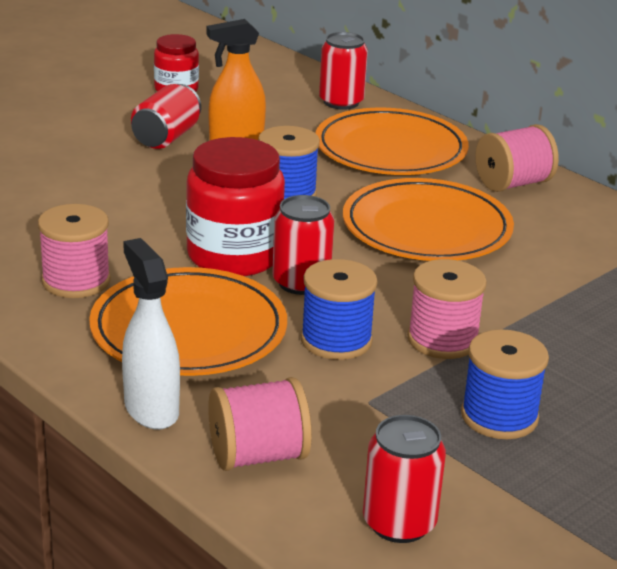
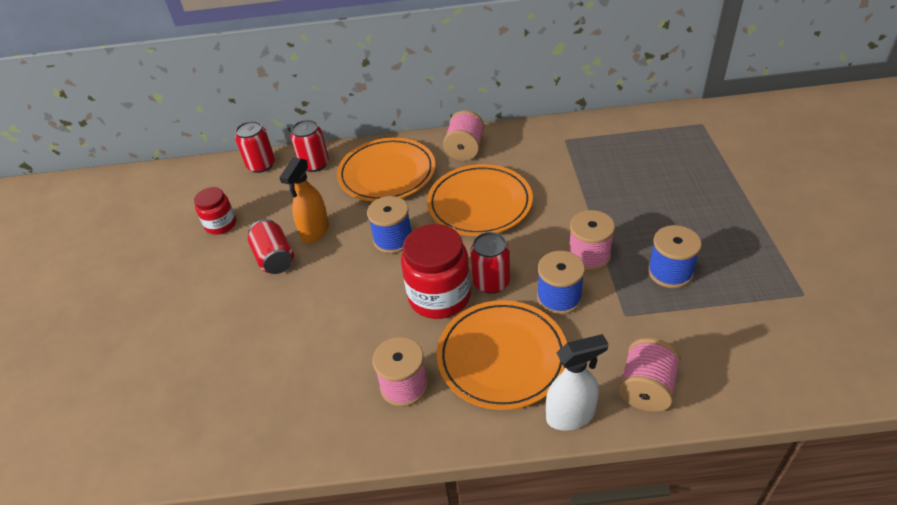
camera: 45 degrees left, 15 degrees up
(151, 409) = (570, 415): white spray bottle -> white spray bottle turned 150 degrees clockwise
(399, 523) = (737, 359): red can -> red can (261, 165)

